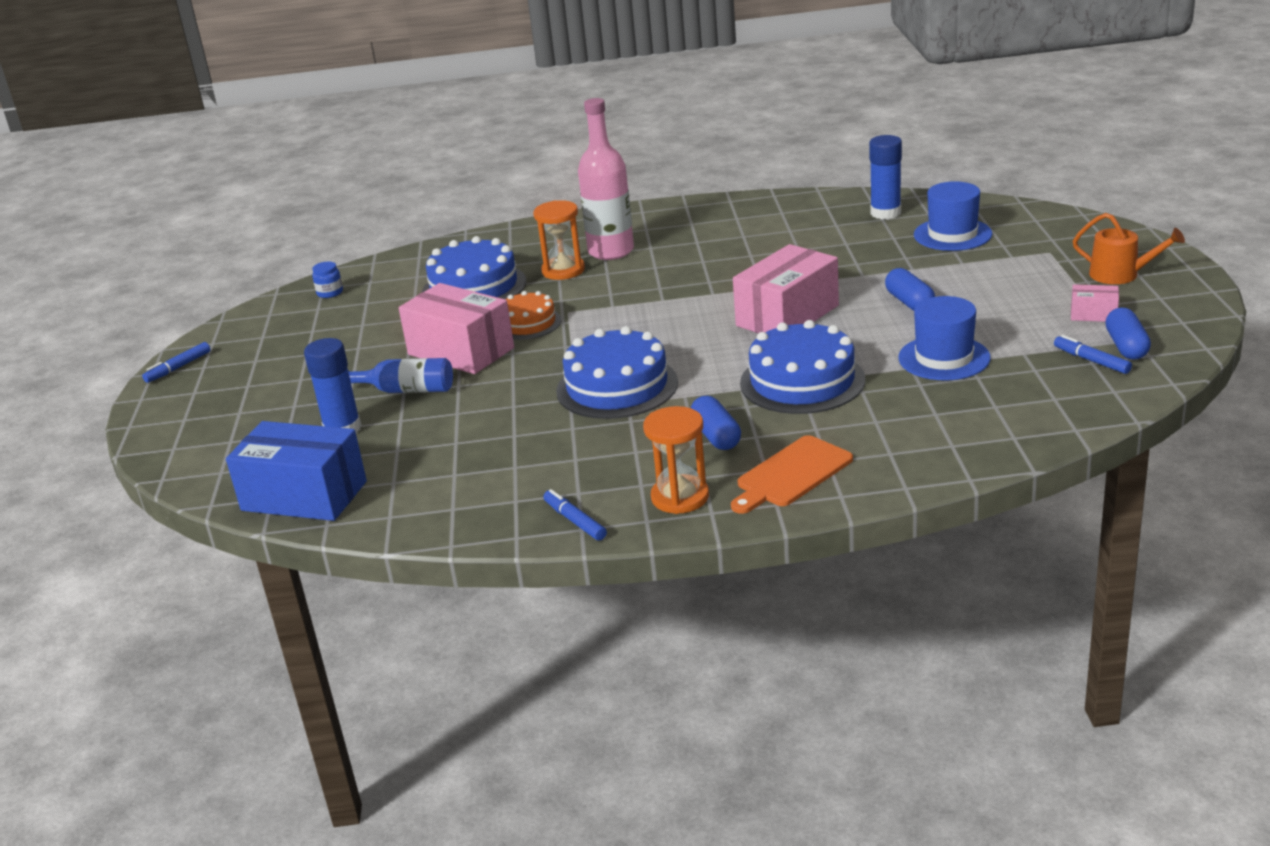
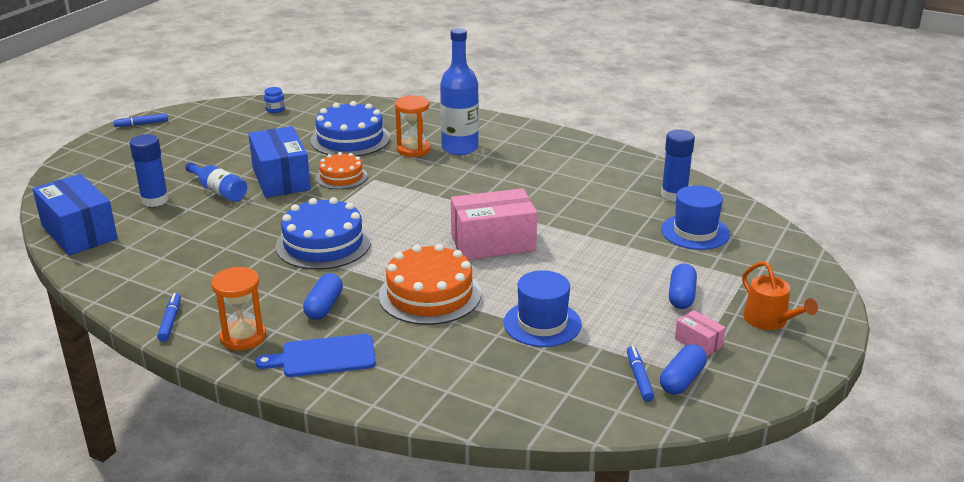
camera: 30 degrees right, 0 degrees up
(461, 351) = (281, 179): pink box -> blue box
(611, 251) = (460, 148): pink bottle -> blue bottle
(791, 474) = (323, 357): orange cutting board -> blue cutting board
(802, 381) = (429, 294): blue cake -> orange cake
(909, 302) = (584, 270): blue capsule -> blue capsule (681, 296)

